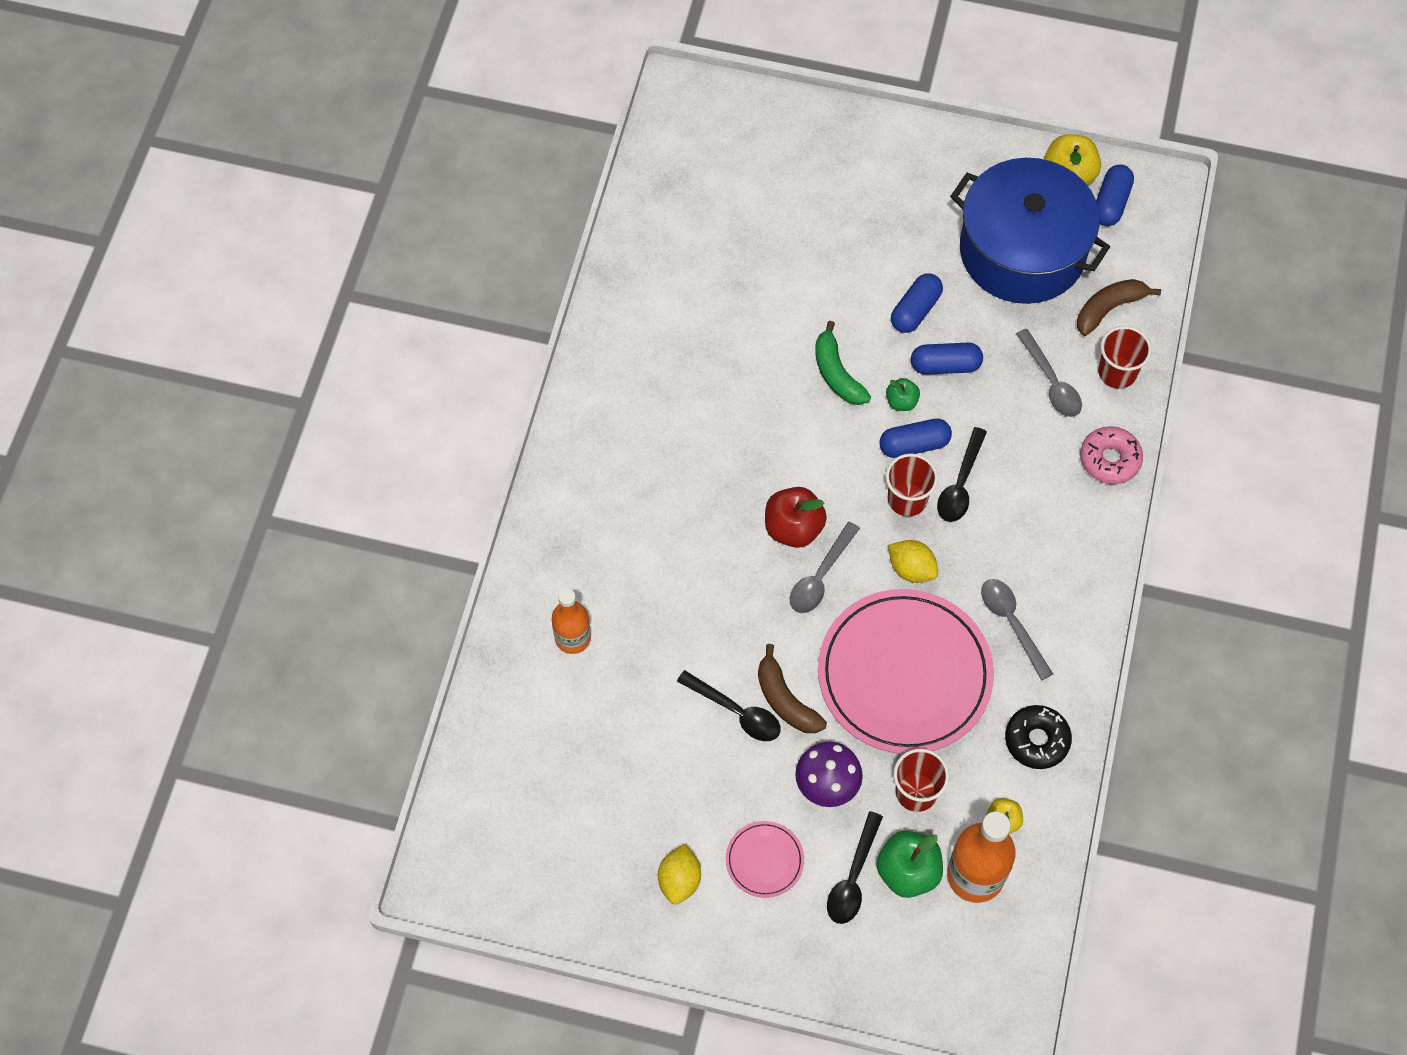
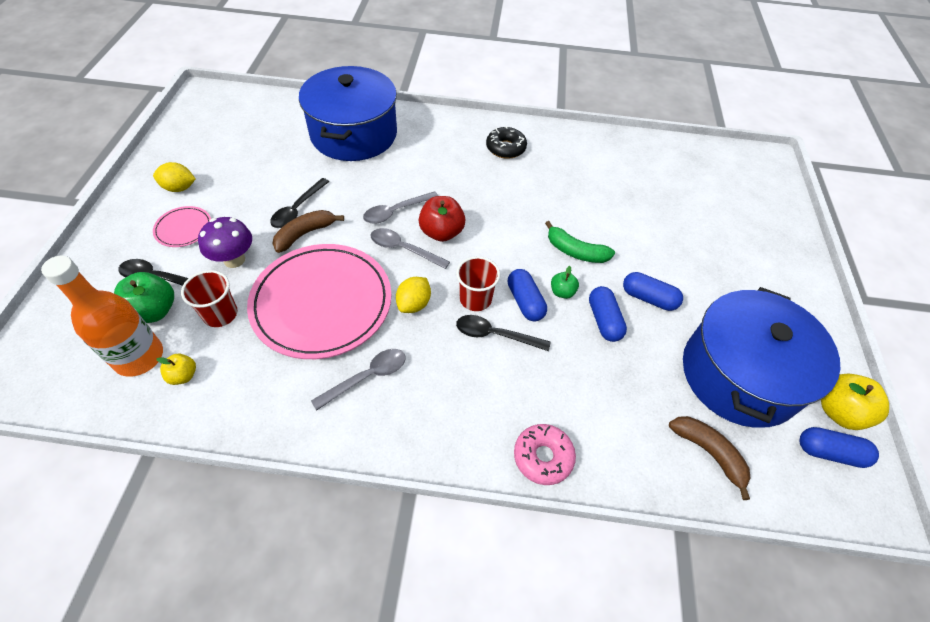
camera: 80 degrees right, 10 degrees down
(572, 638) = (354, 134): orange bottle -> blue pot
(837, 373) = (575, 251): green banana -> green banana turned 120 degrees counterclockwise
(1036, 740) = (254, 400): black donut -> black donut (505, 148)
(1051, 382) = (612, 403): grey spoon -> grey spoon (395, 212)
(1117, 372) = (640, 462): red cup -> none

